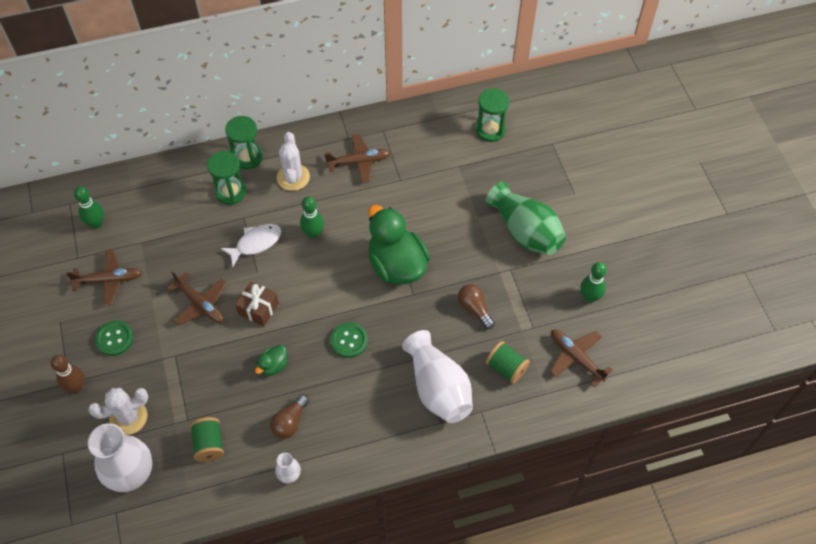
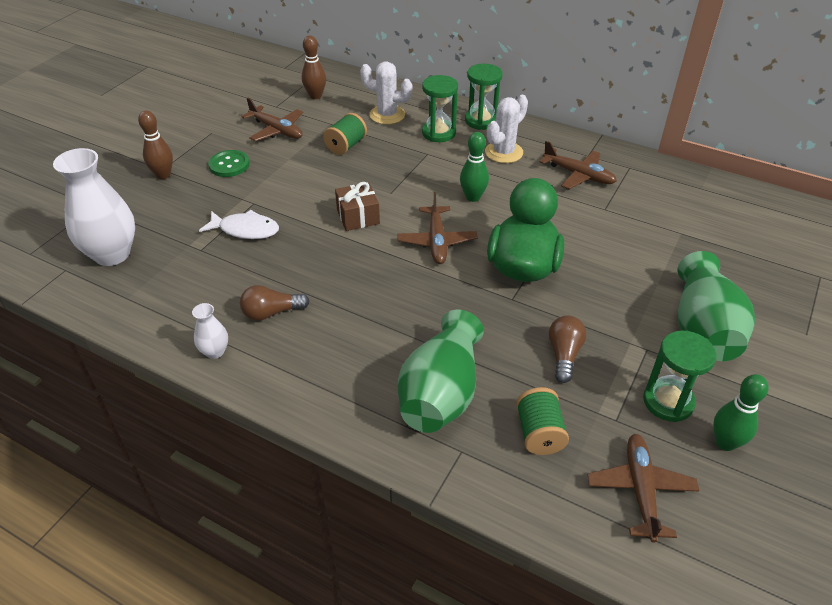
camera: 45 degrees right, 15 degrees down
(96, 223) = (315, 96): green bowling pin -> brown bowling pin
(128, 417) = (165, 217): white cactus -> white cactus (387, 115)
(200, 304) = (318, 184): brown plane -> brown plane (437, 241)
(209, 444) = (190, 278): green spool -> green spool (346, 146)
(256, 243) = (415, 174): white fish -> white fish (245, 230)
(273, 365) = (315, 262): green duck -> none
(349, 340) = (404, 291): green button -> none
(438, 388) = (440, 393): white vase -> green vase
(490, 130) = (751, 226): green hourglass -> green hourglass (668, 402)

